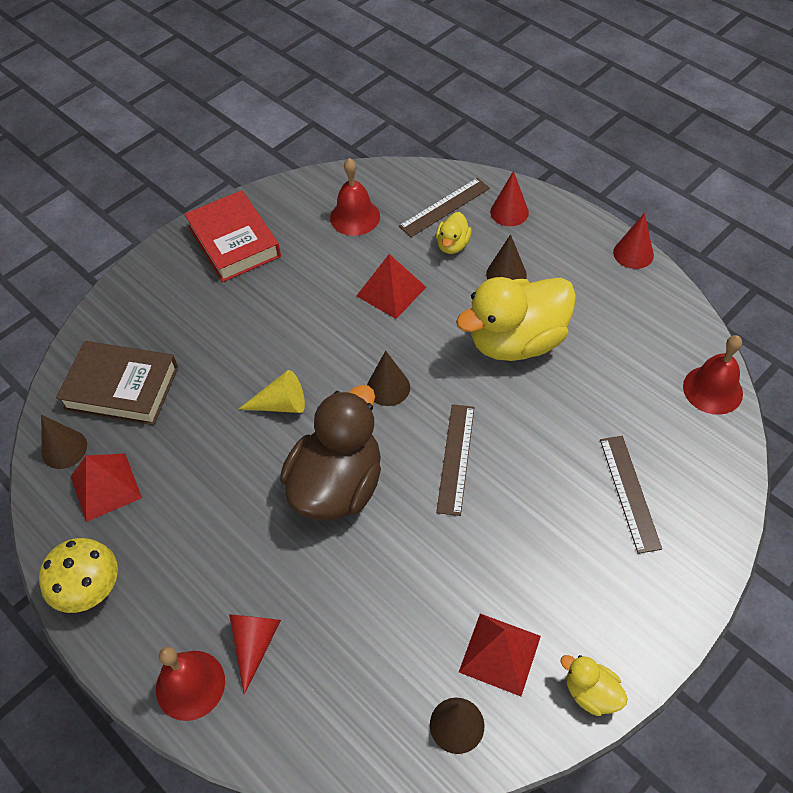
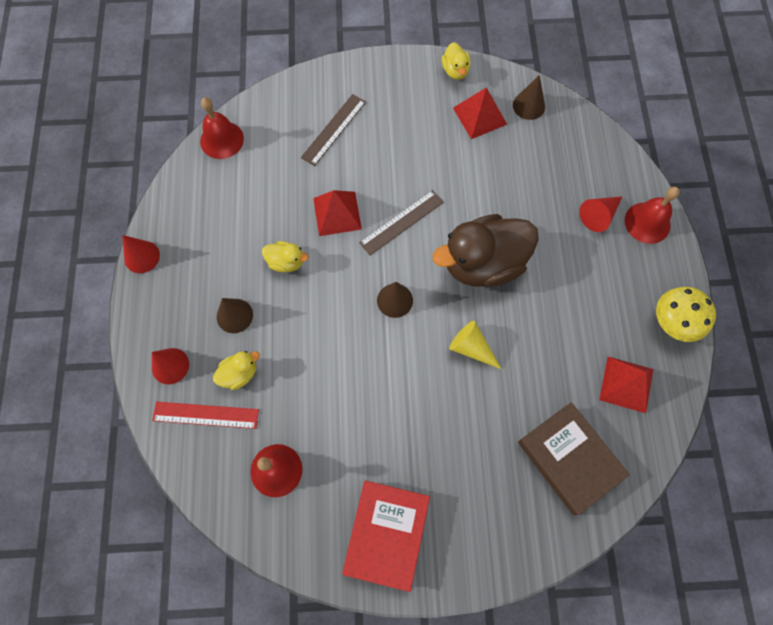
camera: 140 degrees left, 15 degrees up
(64, 449) = (639, 440): brown cone -> none
(391, 291) = (320, 373): red pyramid -> red pyramid (337, 213)
(444, 207) = (206, 415): brown ruler -> red ruler
(516, 341) = (286, 262): yellow duck -> yellow duck, size x0.45

